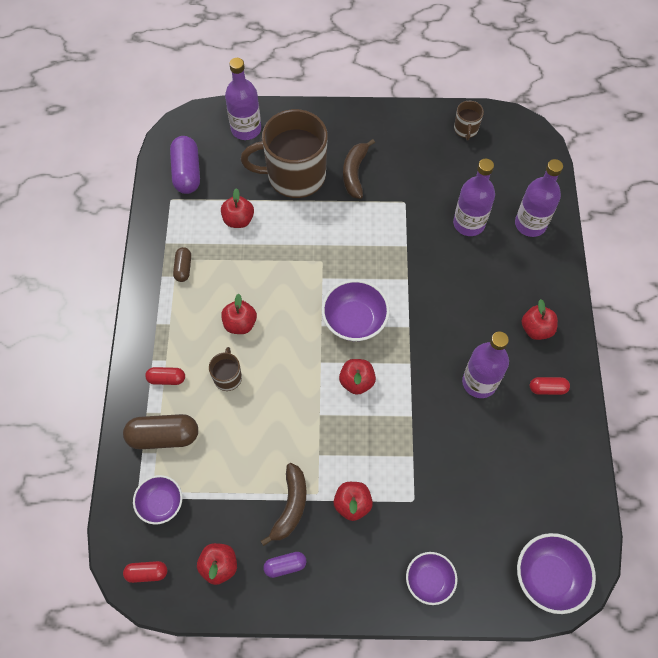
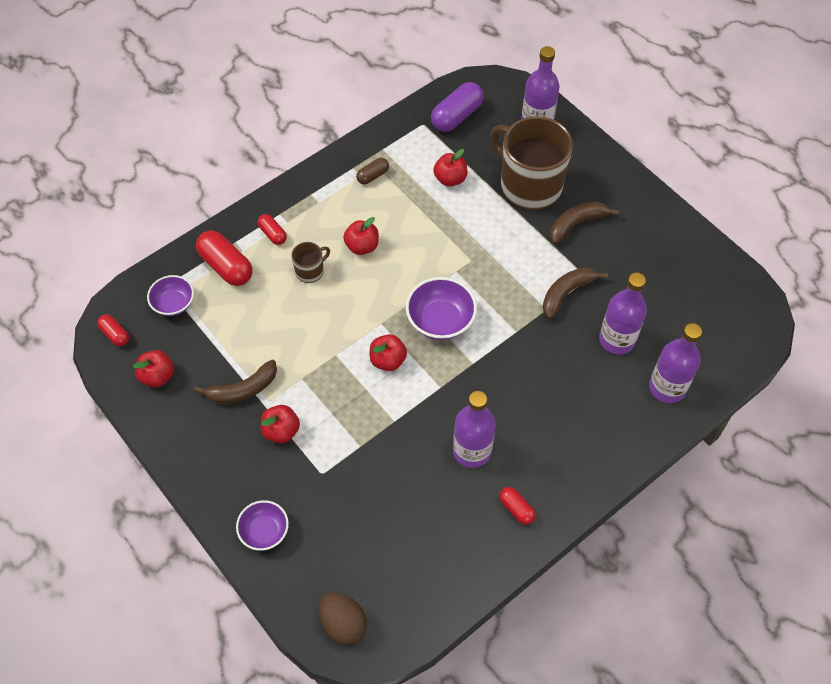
camera: 50 degrees right, 5 degrees down
(163, 436) = (226, 266): brown capsule -> red capsule
(285, 565) = (193, 420): purple capsule -> none
(405, 224) = (566, 293): none -> brown banana
(466, 129) = (710, 273): brown mug -> none
(536, 329) = (566, 461): red apple -> none
(549, 576) = (343, 623): purple bowl -> brown egg

